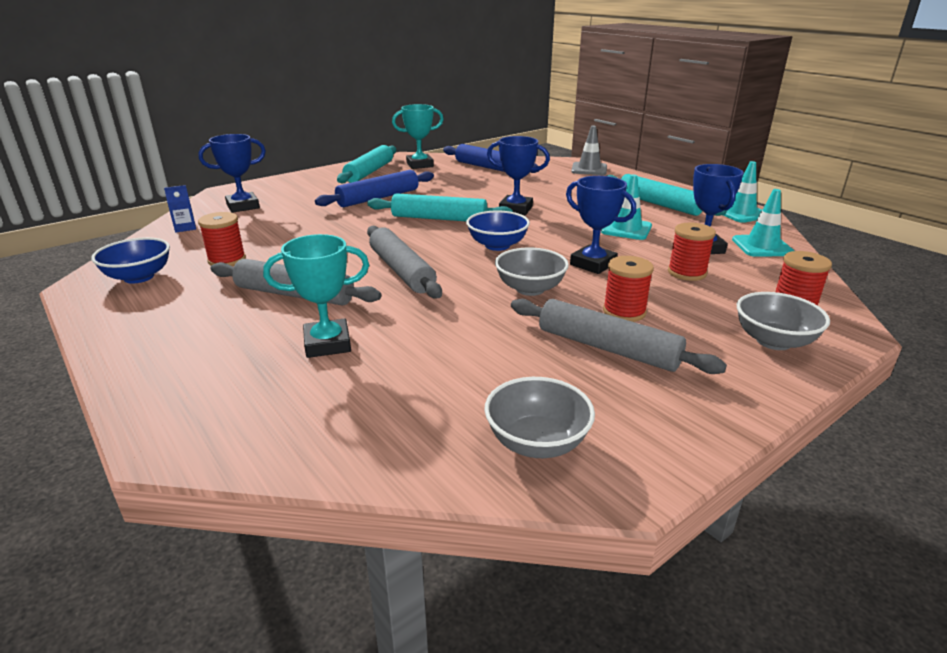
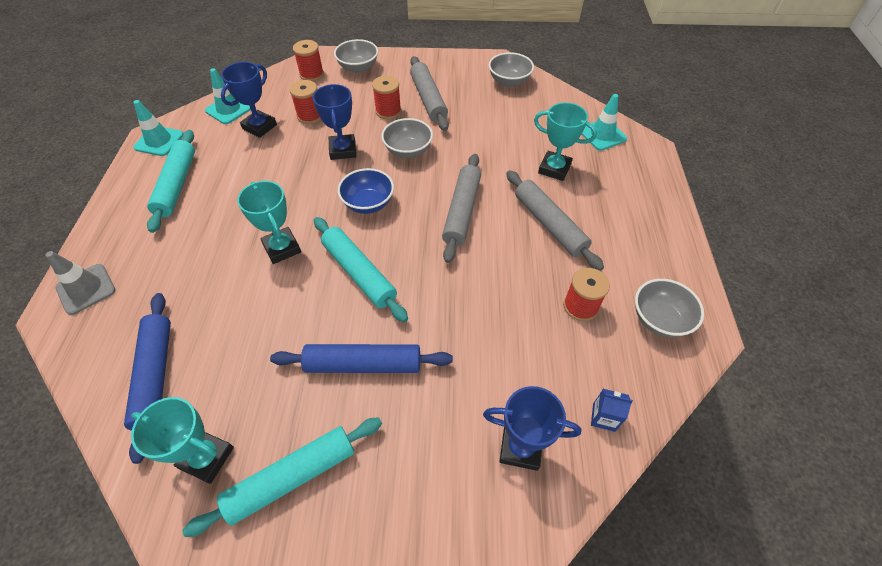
camera: 140 degrees left, 25 degrees up
(139, 277) = (659, 319): blue bowl -> grey bowl
(515, 209) = (282, 248): blue trophy -> turquoise trophy
(626, 229) = (260, 170): turquoise traffic cone -> turquoise traffic cone (602, 135)

